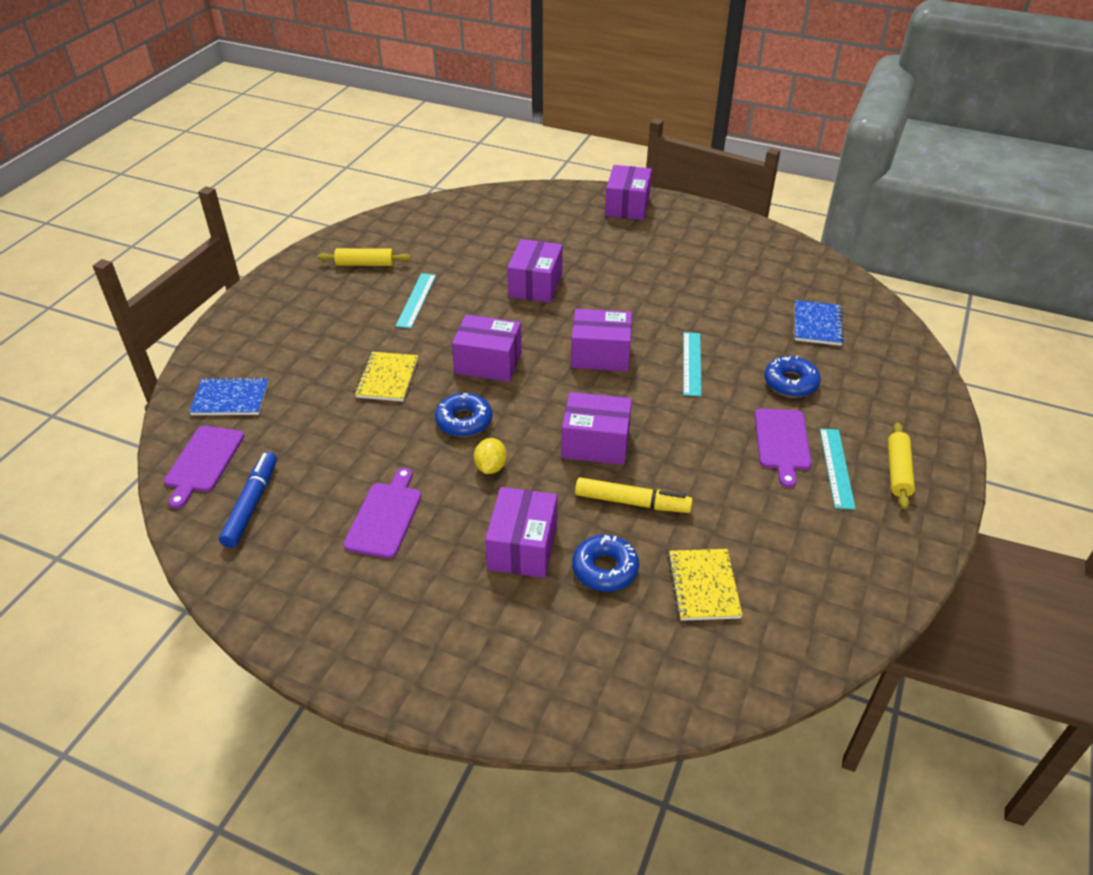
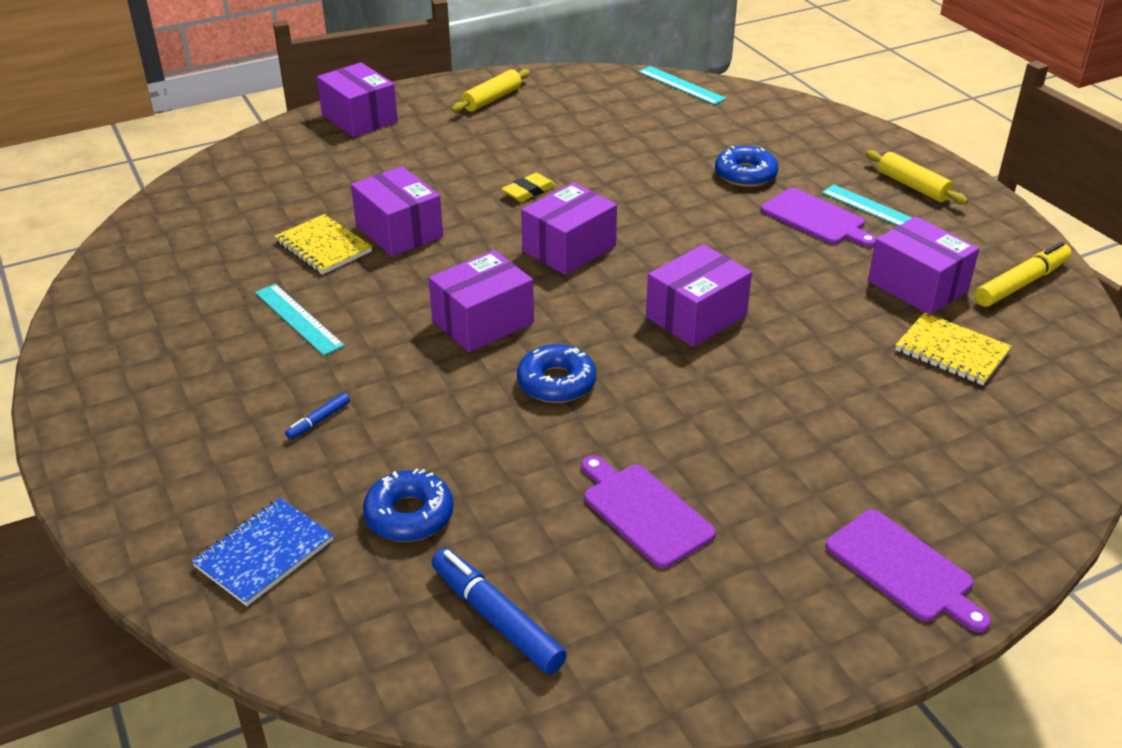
camera: 50 degrees left, 5 degrees down
(203, 462) = (359, 632): purple cutting board -> purple cutting board (903, 569)
(342, 356) = (319, 421): none -> blue marker
(365, 264) = (166, 324): yellow rolling pin -> yellow rolling pin (492, 99)
(387, 378) = (409, 404): yellow notebook -> yellow notebook (323, 247)
(490, 467) = (652, 399): yellow lemon -> none
(522, 547) = (793, 434): purple box -> purple box (917, 286)
(605, 569) = (876, 397): blue donut -> blue donut (409, 515)
(632, 502) = (803, 336): yellow marker -> yellow marker (1021, 283)
(640, 306) = (528, 191): none -> yellow eraser
(691, 363) = (652, 207): turquoise ruler -> turquoise ruler (681, 85)
(817, 325) = (687, 122): blue notebook -> none

